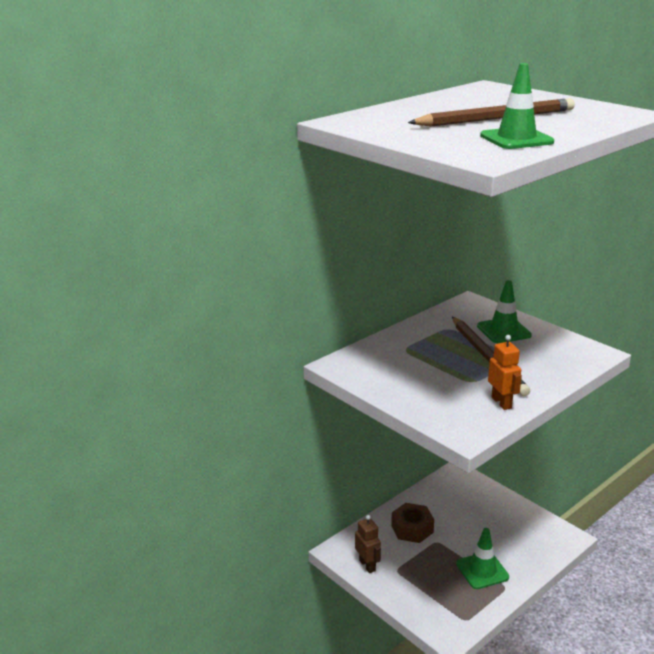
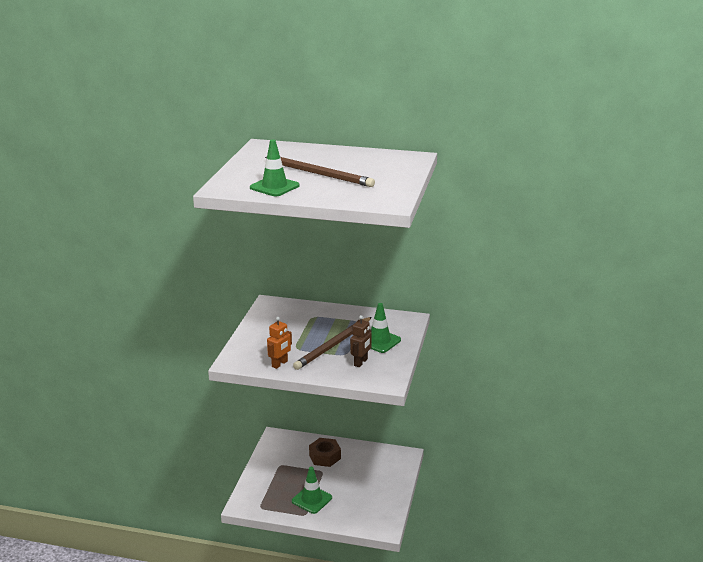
camera: 55 degrees right, 0 degrees up
(367, 565) = (273, 452): brown robot -> brown robot (361, 362)

